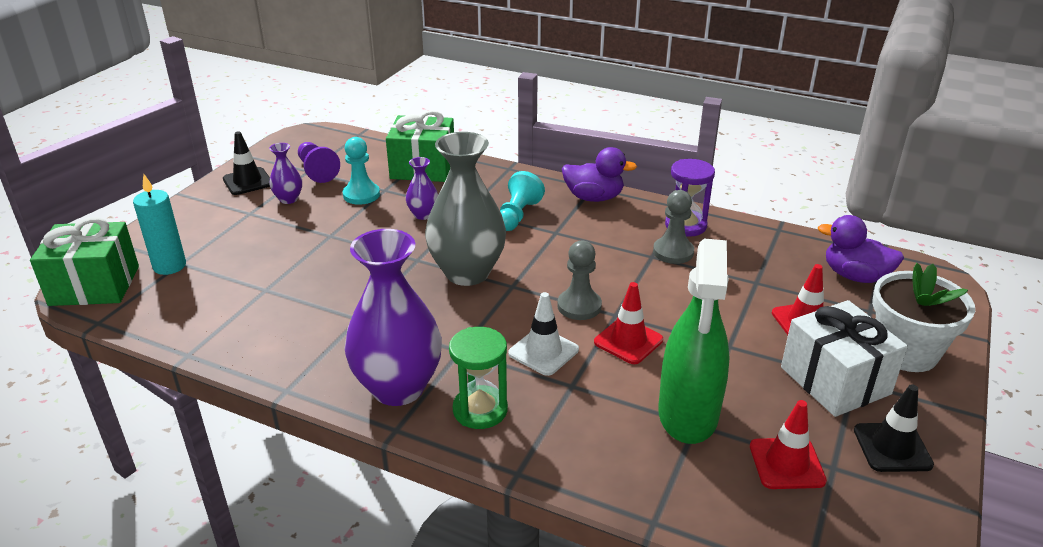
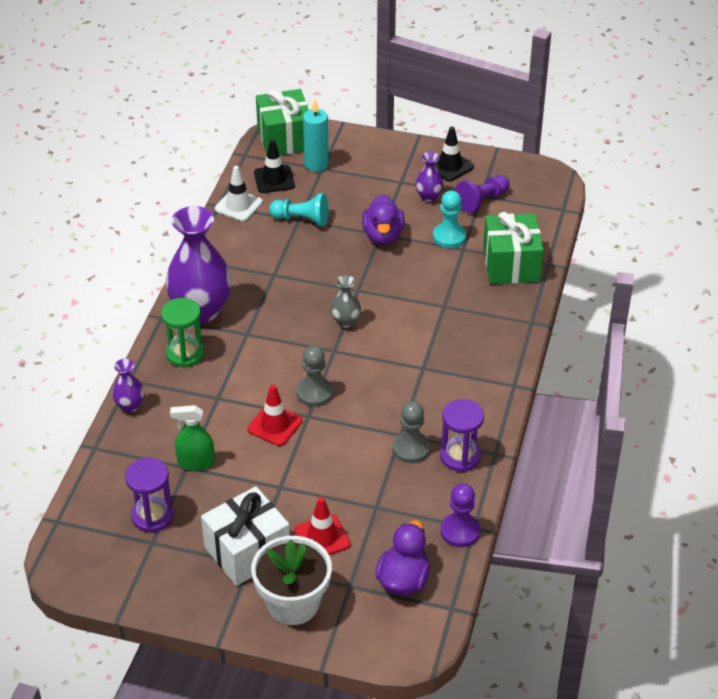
camera: 80 degrees right, 10 degrees up
(423, 215) = (427, 280): purple vase -> purple vase (130, 406)
(467, 273) = (346, 322): grey vase -> grey vase, size x0.46
(517, 215) = (444, 339): turquoise pawn -> turquoise pawn (302, 219)
(543, 351) = (253, 378): white traffic cone -> white traffic cone (238, 205)
(594, 198) = (493, 388): purple duck -> purple duck (383, 235)
(688, 414) = (196, 462): green spray bottle -> green spray bottle, size x0.54
(785, 237) = (460, 531): none -> purple pawn
(786, 463) = (152, 516): red traffic cone -> purple hourglass
(892, 447) = (176, 578): black traffic cone -> black traffic cone (274, 179)

